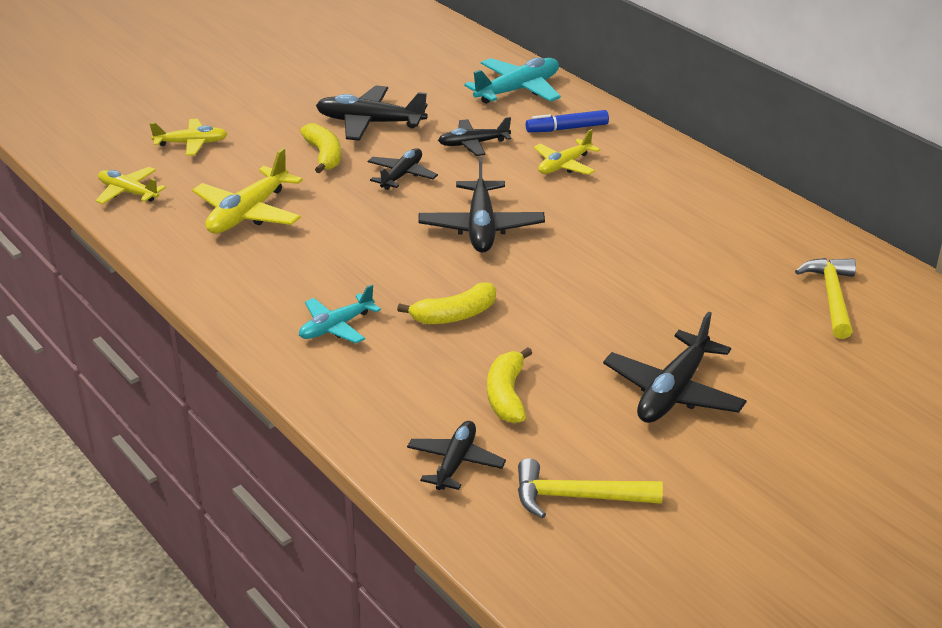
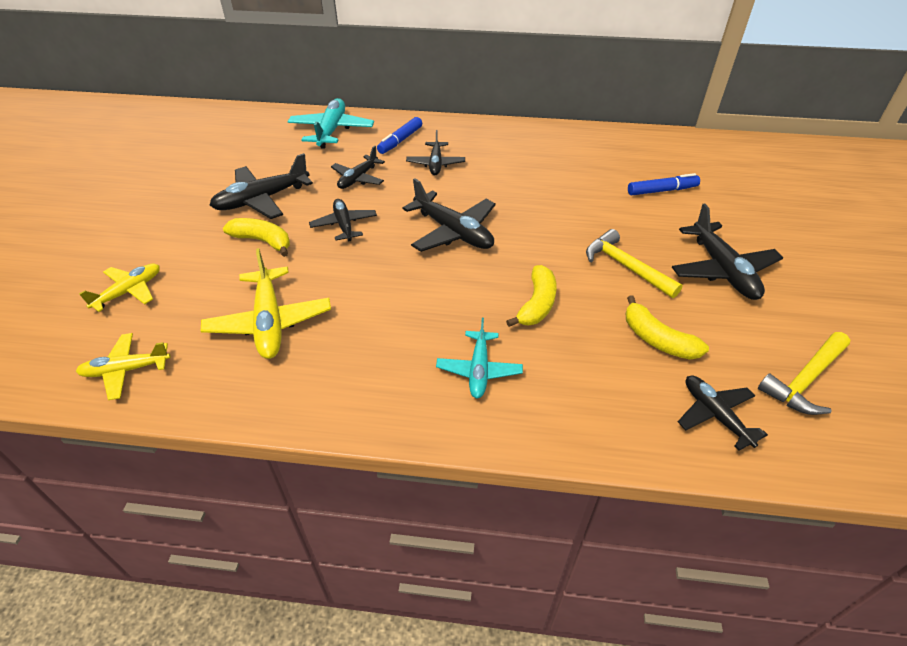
camera: 45 degrees left, 10 degrees up
(564, 165) = (435, 164): yellow plane -> black plane
(753, 302) = (661, 190): none -> blue marker
(832, 297) = (685, 166): yellow hammer -> yellow hammer (626, 266)

